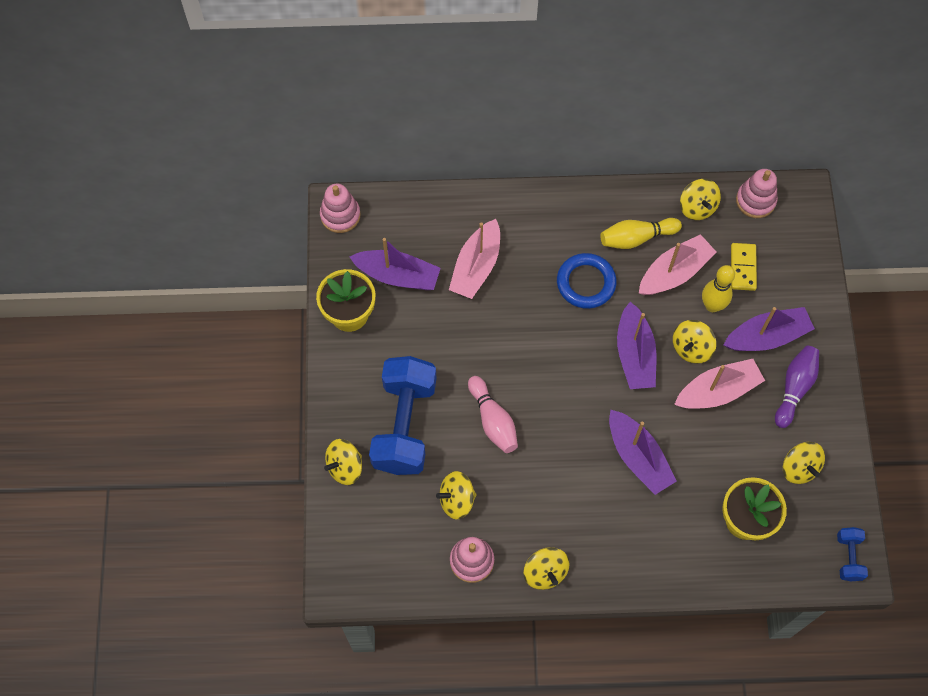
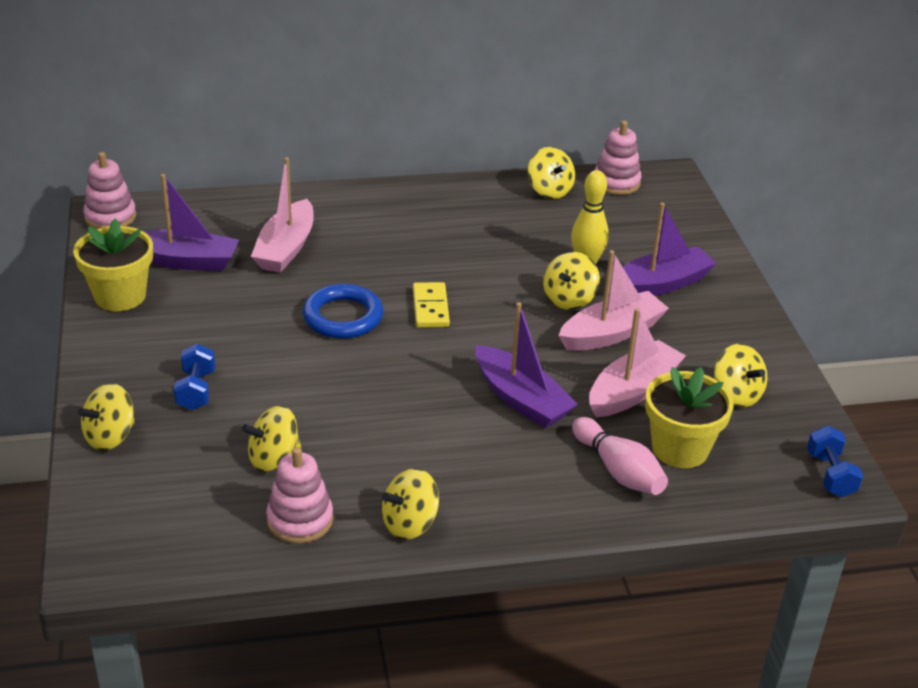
camera: 10 degrees left, 30 degrees down
(404, 425) = (196, 390): blue dumbbell -> blue dumbbell, size x0.44
(493, 420) = (319, 378): pink bowling pin -> pink bowling pin (618, 470)
(545, 572) = (410, 524): yellow spinning top -> yellow spinning top turned 90 degrees clockwise
(586, 283) = (426, 254): blue ring -> blue ring (343, 317)
(634, 354) = (498, 308): purple boat -> none
(636, 238) = (482, 216): yellow bowling pin -> none
(674, 272) = (533, 240): pink boat -> pink boat (632, 391)
(742, 268) = (615, 232): yellow domino -> yellow domino (430, 308)
(794, 388) = (708, 325): purple bowling pin -> none

